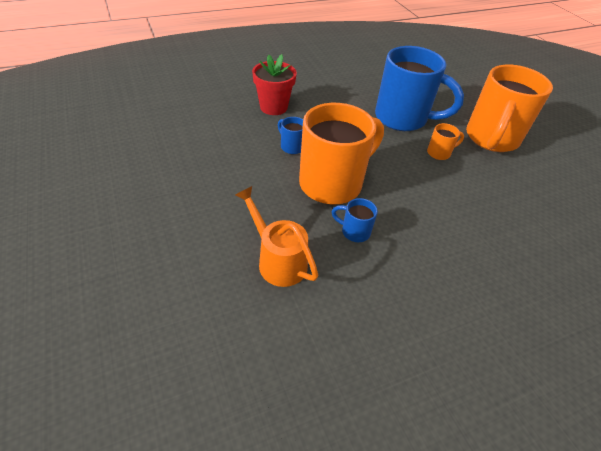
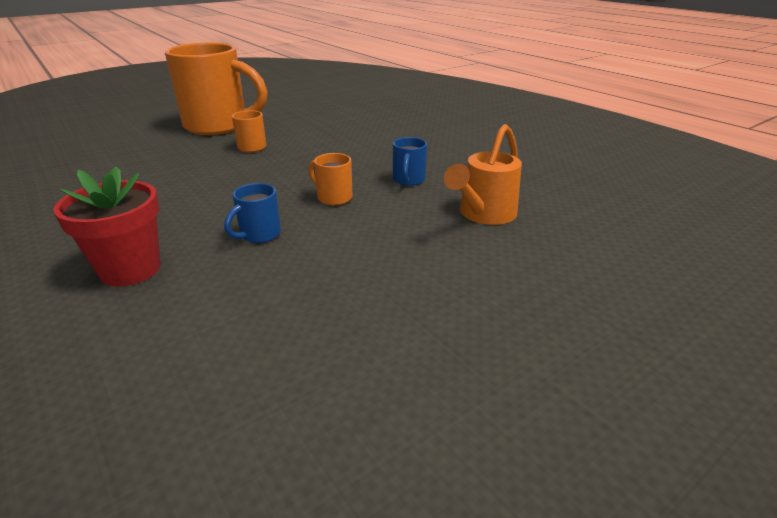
camera: 100 degrees left, 15 degrees down
(333, 183) = (333, 197): orange mug -> orange mug, size x0.42
(403, 119) = (176, 166): blue mug -> none

